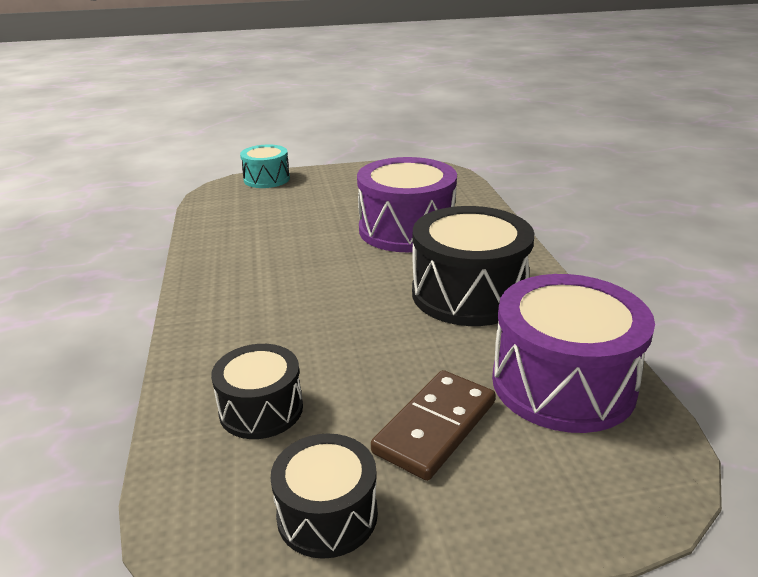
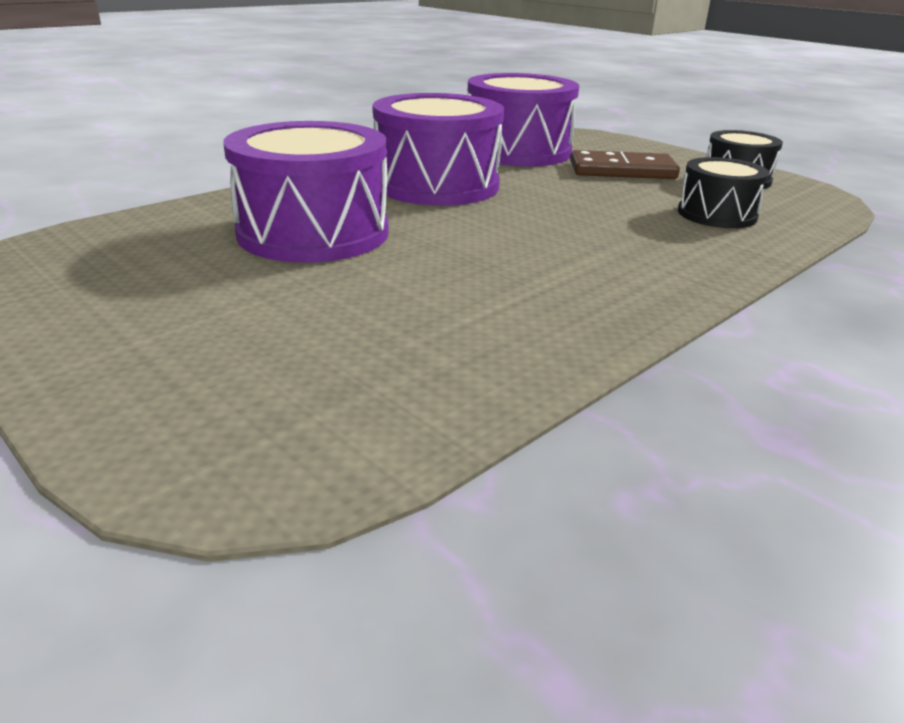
camera: 125 degrees left, 0 degrees up
(266, 179) = (138, 433): turquoise drum -> none
(468, 294) = (437, 185): black drum -> purple drum

